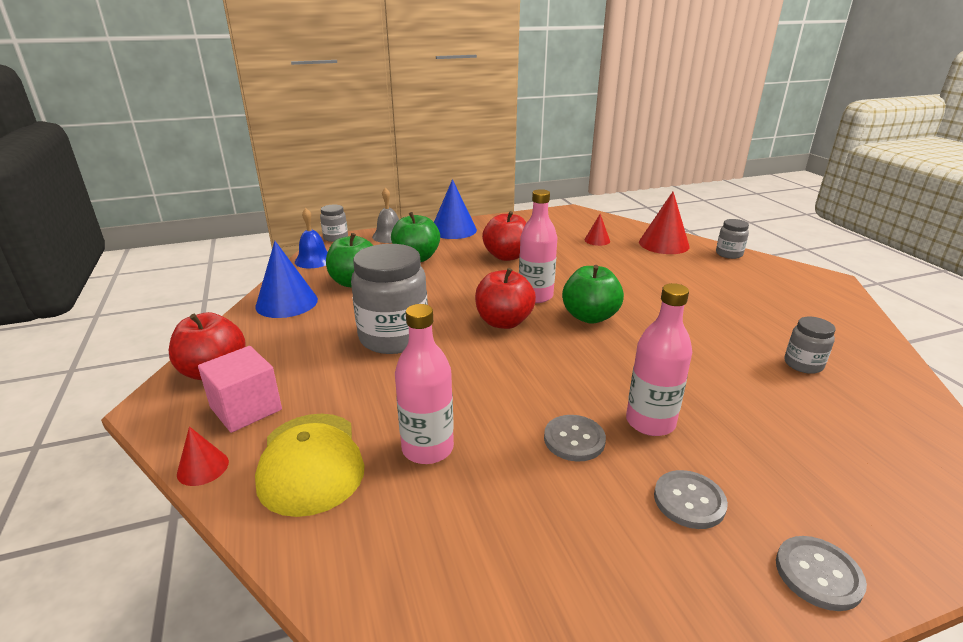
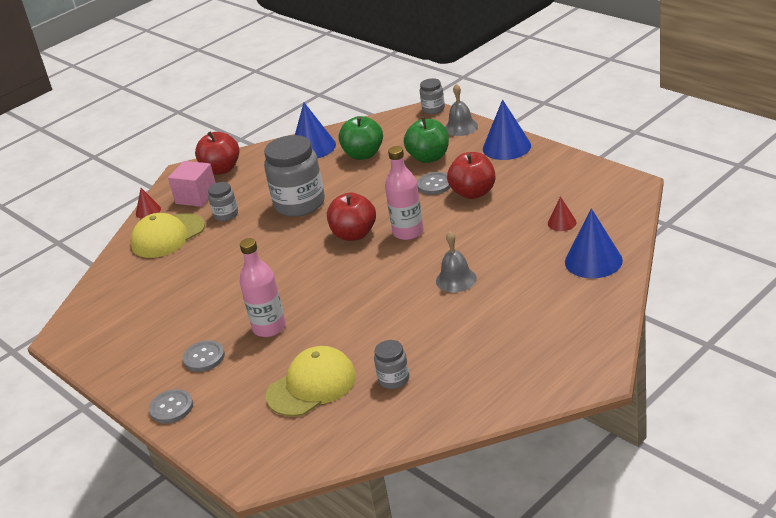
camera: 70 degrees right, 5 degrees up
(314, 260) = (384, 122): blue bell -> none
(427, 448) = (198, 263): pink bottle -> none
(574, 439) = (234, 306): grey button -> grey button (434, 184)
(590, 317) = (393, 266): green apple -> none
(643, 295) = (456, 279): none -> grey bell
(663, 244) = (593, 261): red cone -> blue cone
(729, 254) = (607, 304): grey jar -> grey jar (226, 215)
(798, 419) = (311, 385): none -> yellow cap

